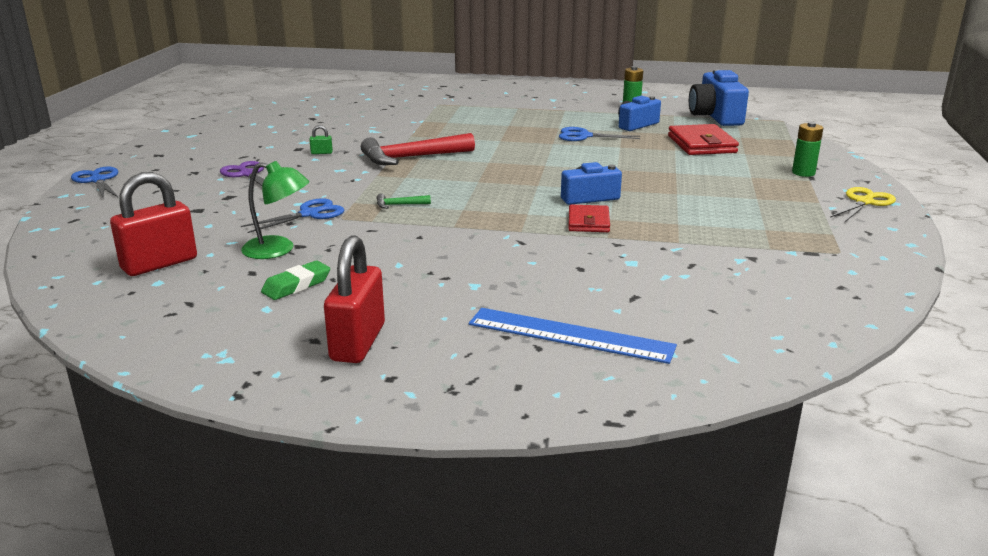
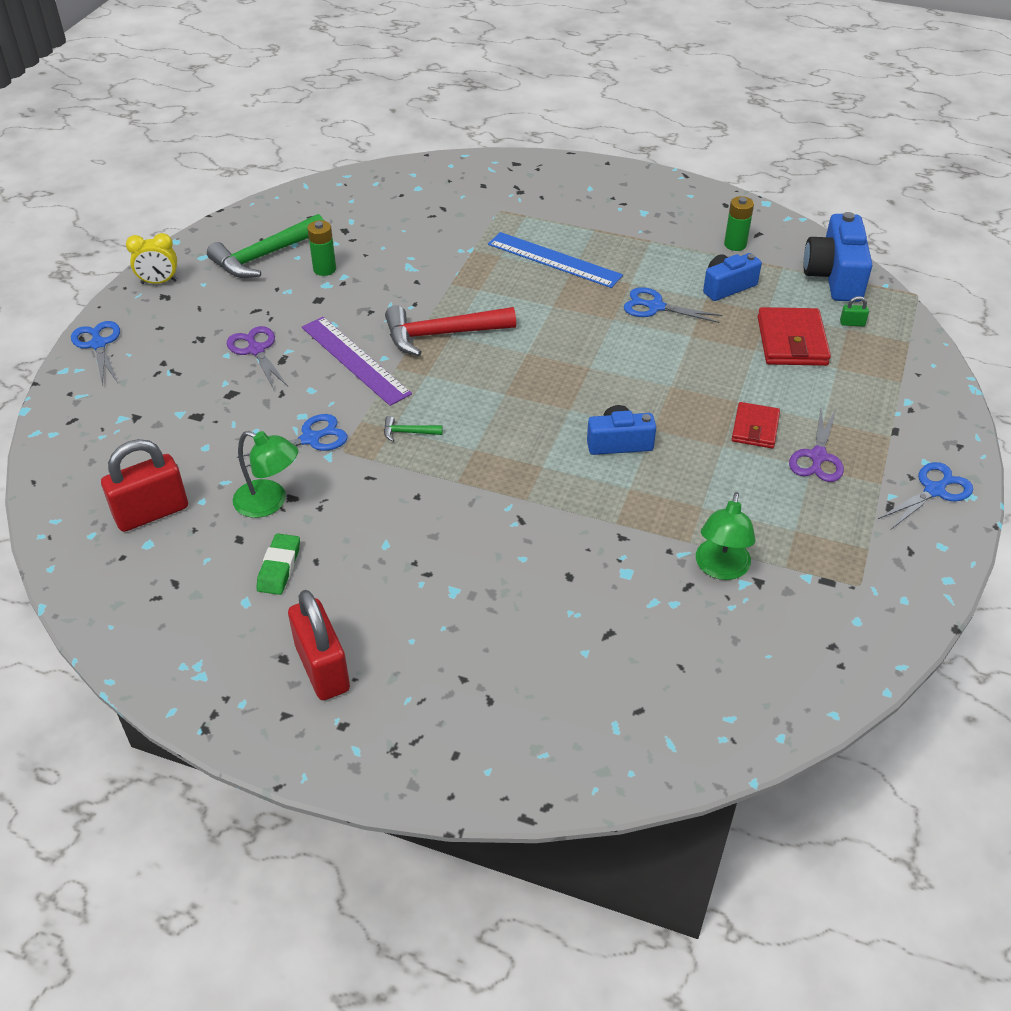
camera: 10 degrees right, 20 degrees up
(152, 148) = (159, 282): none -> yellow clock
(246, 132) = (265, 256): none -> green hammer
(296, 285) = (279, 567): green eraser -> green eraser turned 45 degrees counterclockwise
(321, 153) = (343, 312): green padlock -> green padlock (852, 323)
(339, 174) = (355, 360): none -> purple ruler
(358, 342) = (322, 668): red padlock -> red padlock turned 45 degrees counterclockwise
(570, 335) = (525, 686): blue ruler -> blue ruler (554, 260)
(588, 222) = (604, 492): red wallet -> red wallet (755, 428)
(714, 253) = (721, 569): none -> green lamp
(759, 193) = (818, 457): none -> purple scissors
(803, 173) = (889, 420): green battery -> green battery (324, 269)
(864, 202) = (934, 490): yellow scissors -> blue scissors

